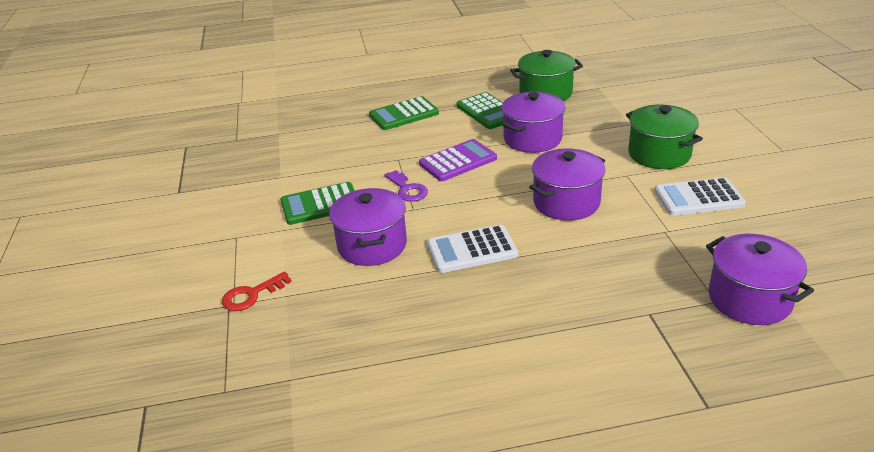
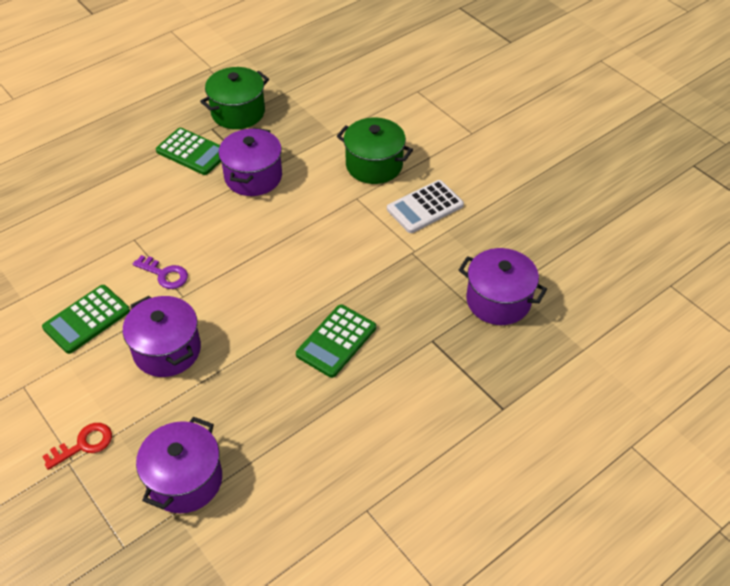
camera: 30 degrees left, 15 degrees up
(251, 295) = (84, 444): red key -> red key turned 150 degrees counterclockwise
(404, 114) = (106, 178): green calculator -> green calculator (336, 341)
(458, 161) = (195, 225): purple calculator -> none
(472, 250) = (261, 325): white calculator -> none
(566, 202) = (318, 245): purple pot -> purple pot (185, 480)

